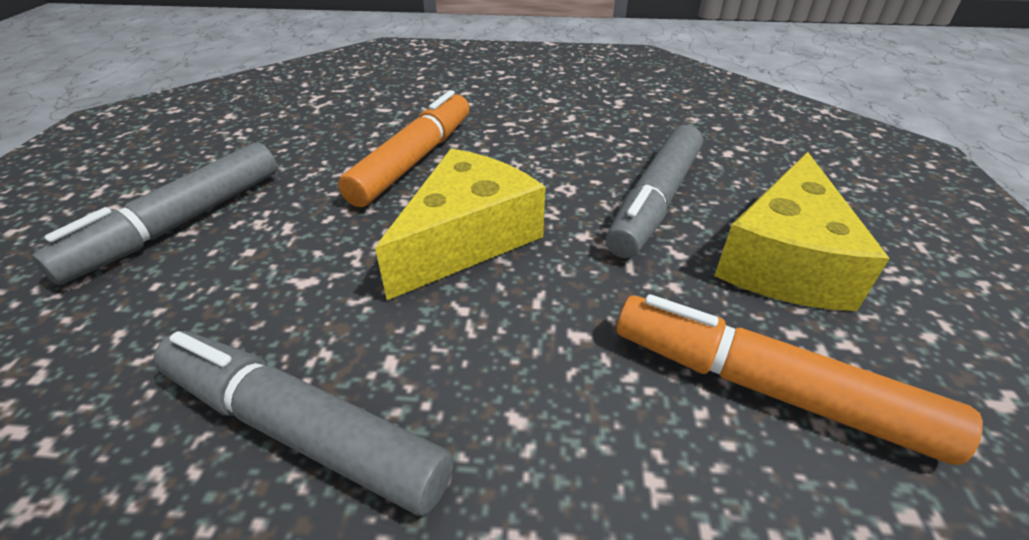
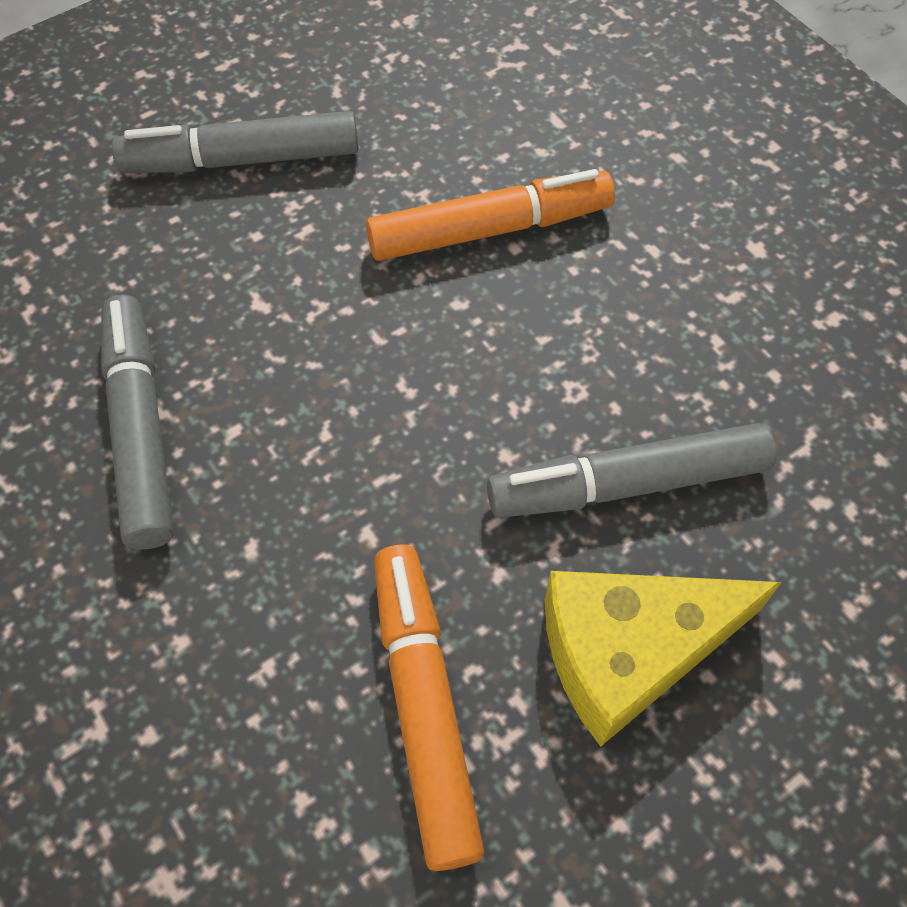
camera: 50 degrees right, 20 degrees up
(467, 238) = (412, 369): yellow cheese -> none

